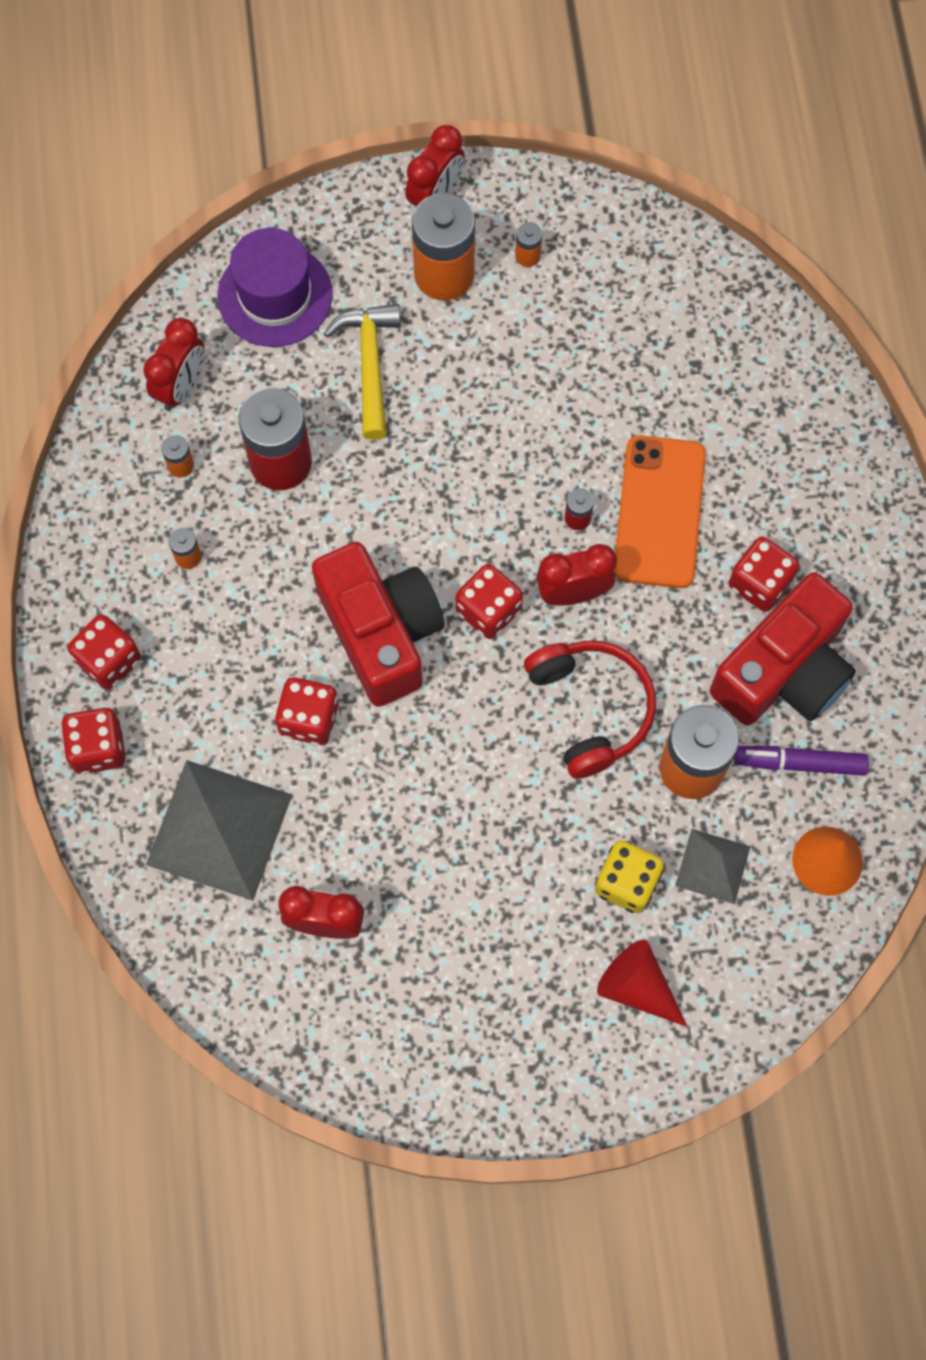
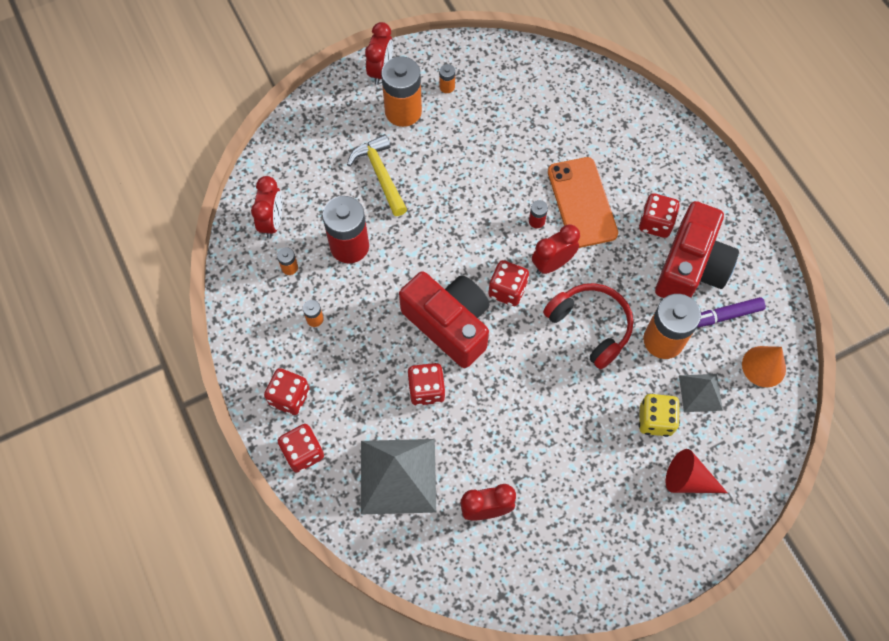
camera: 20 degrees left, 5 degrees down
(275, 295) = (308, 153): purple hat -> none

